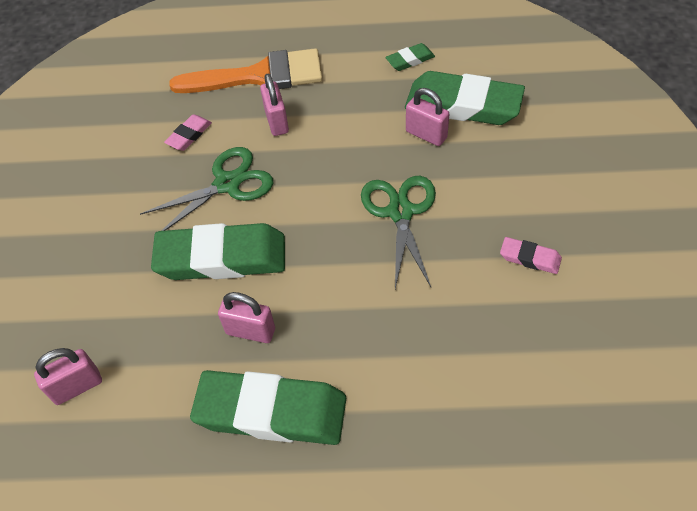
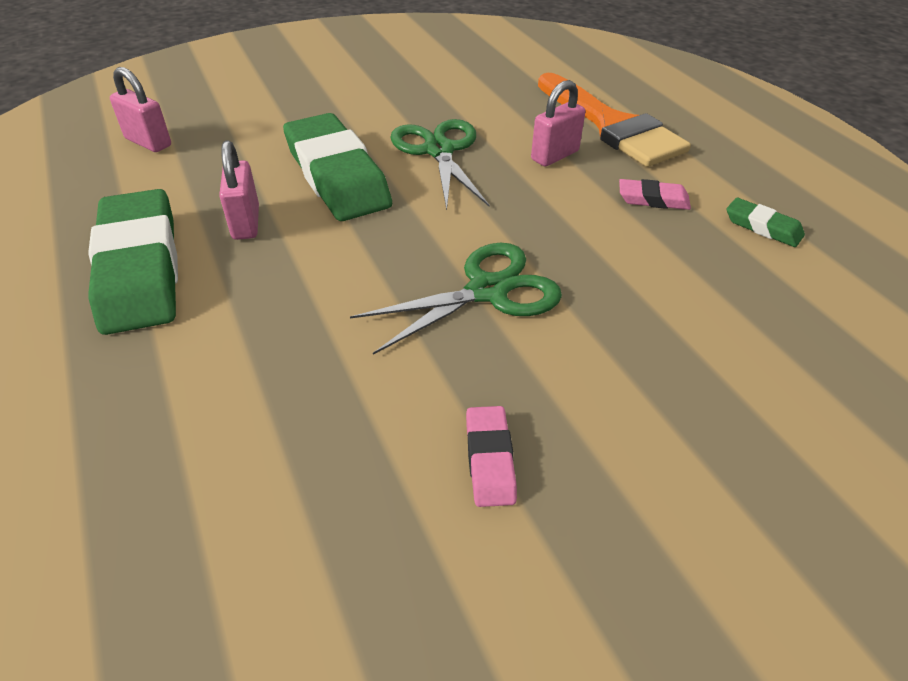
camera: 60 degrees right, 10 degrees down
(189, 135) = (488, 110): pink eraser -> pink eraser (653, 199)
(227, 184) = (439, 150): green scissors -> green scissors turned 135 degrees counterclockwise
(426, 134) = (642, 278): pink padlock -> none
(463, 105) = (734, 300): green eraser -> none

